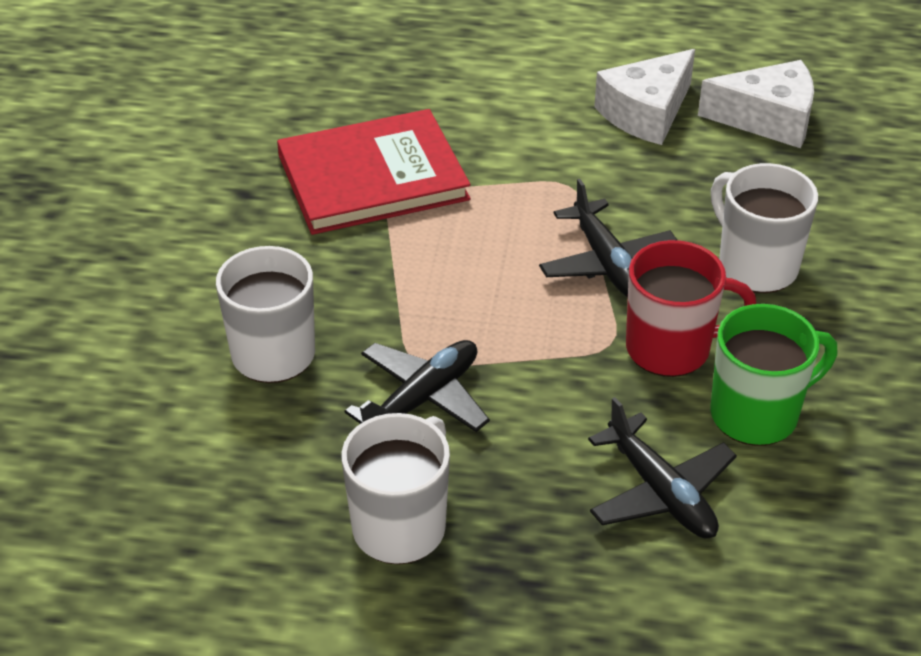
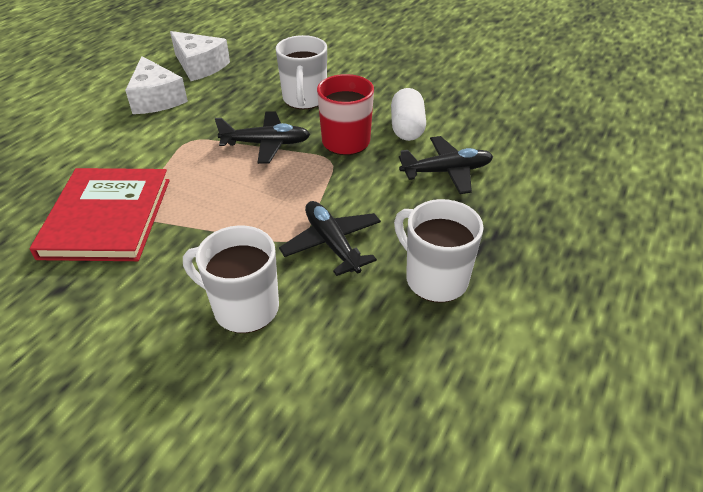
camera: 70 degrees left, 0 degrees up
(755, 266) = (304, 99): white mug -> white mug turned 75 degrees counterclockwise
(756, 414) = (407, 128): green mug -> white capsule
(768, 119) = (200, 66): white cheese -> white cheese turned 105 degrees clockwise

